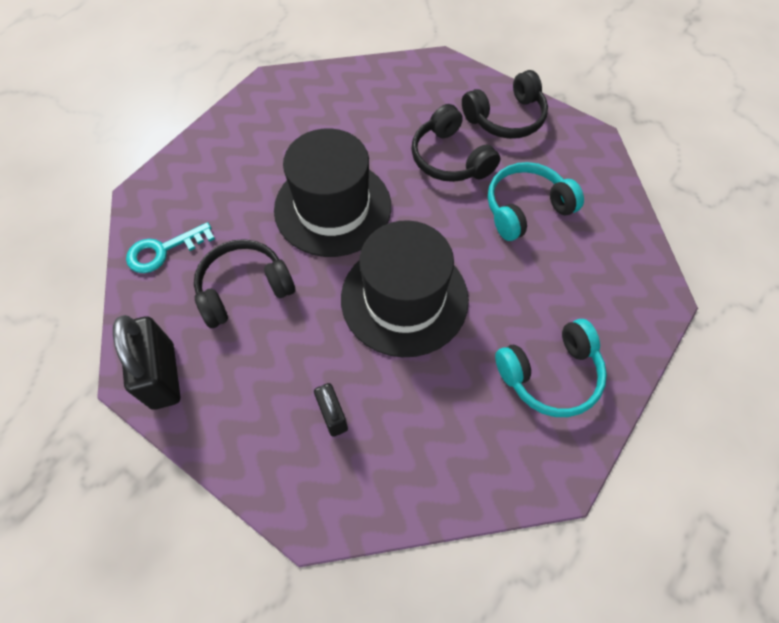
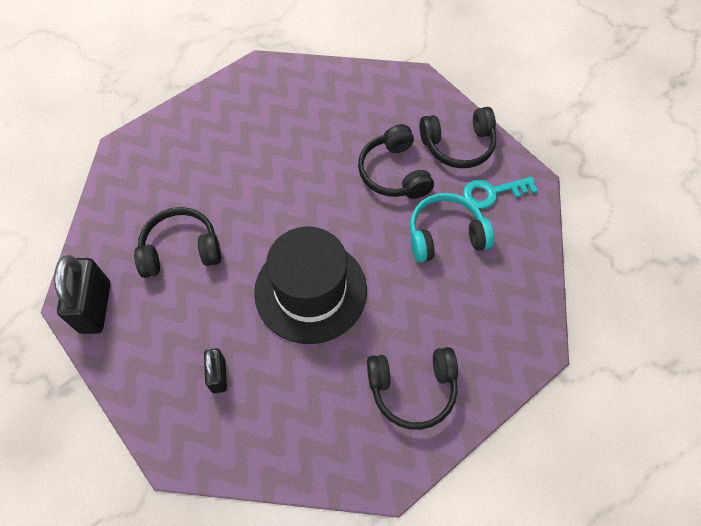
camera: 15 degrees right, 0 degrees up
(164, 250) = (126, 201): turquoise key -> turquoise key (492, 192)
(333, 207) = (276, 195): black hat -> none
(550, 374) = (412, 389): turquoise headphones -> black headphones

